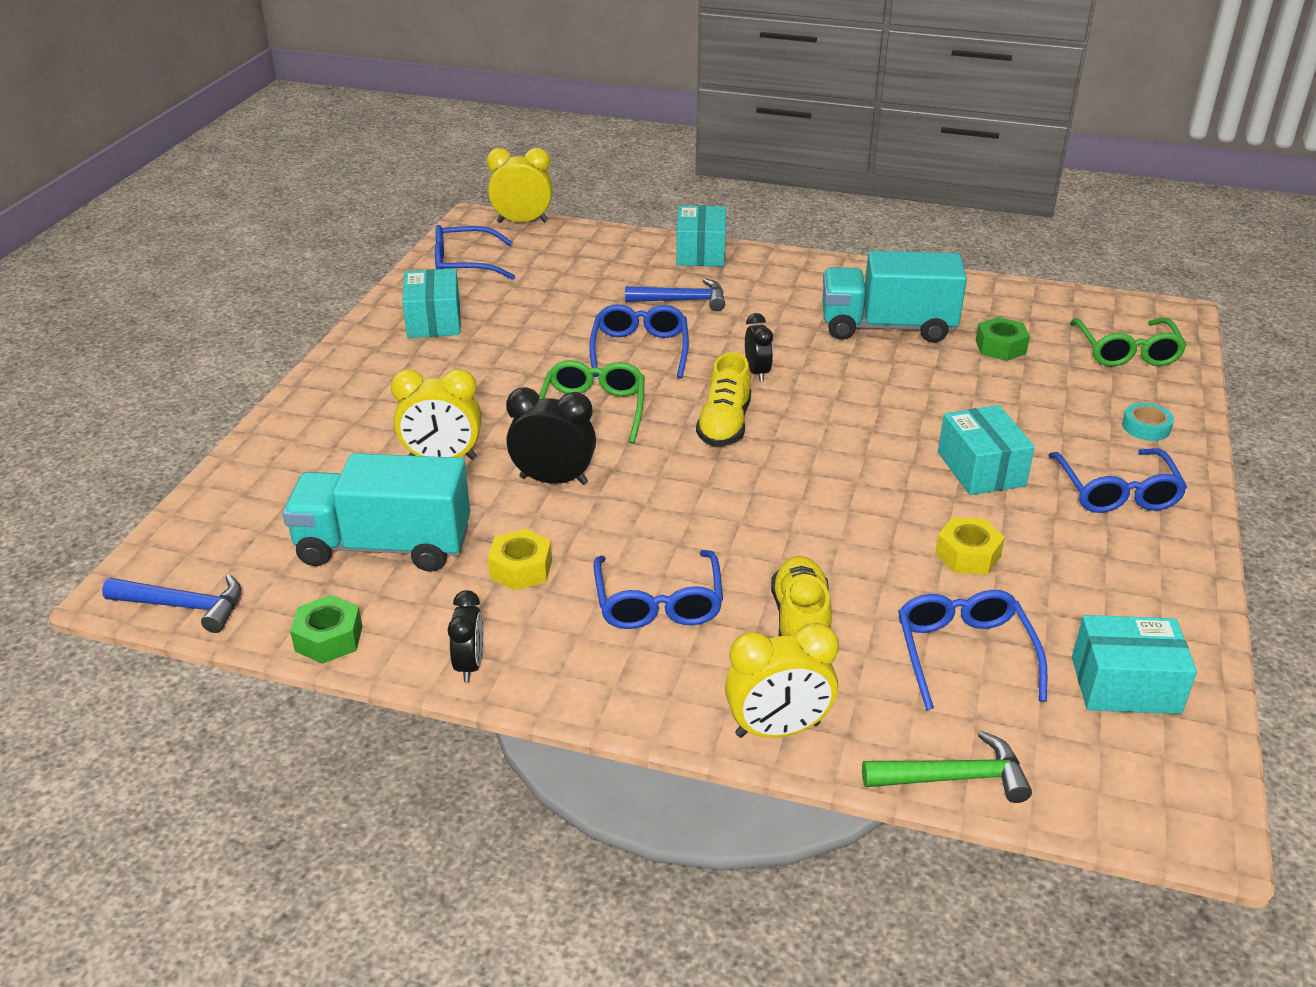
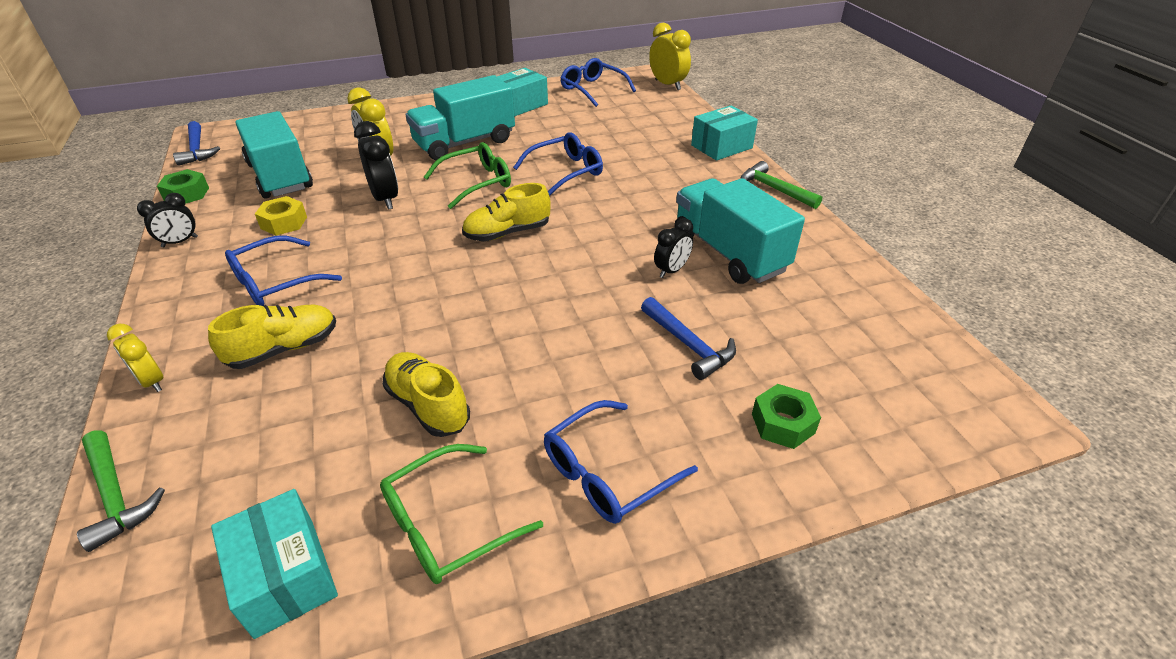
camera: 55 degrees right, 5 degrees up
(483, 388) = (464, 143): none -> turquoise truck
(682, 300) = (648, 163): blue hammer -> blue hammer (688, 344)
(757, 372) = (590, 221): black clock -> black clock (671, 270)
(777, 729) = (152, 381): yellow clock -> yellow clock, size x0.63
(810, 263) = (774, 189): none -> green hammer
(964, 654) = (284, 449): blue glasses -> none
(967, 555) = (428, 405): yellow nut -> yellow shoe
(981, 469) = (565, 371): turquoise box -> none
(1000, 347) = (778, 320): green nut -> green nut (783, 423)
(1126, 351) = (880, 402): green glasses -> green glasses (448, 524)
(1146, 427) = (750, 460): turquoise tape -> none

